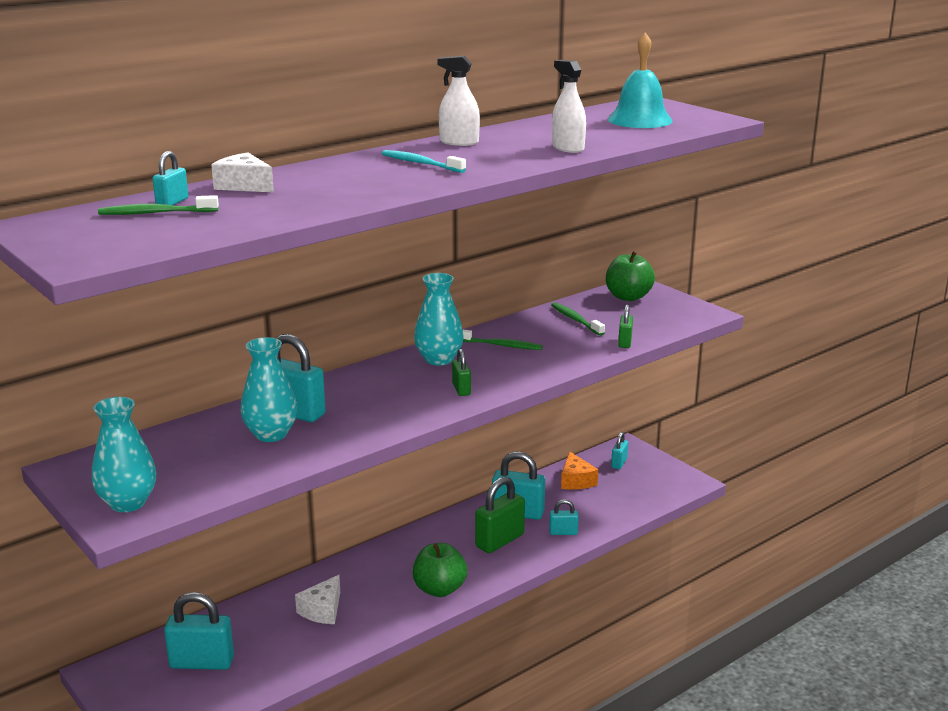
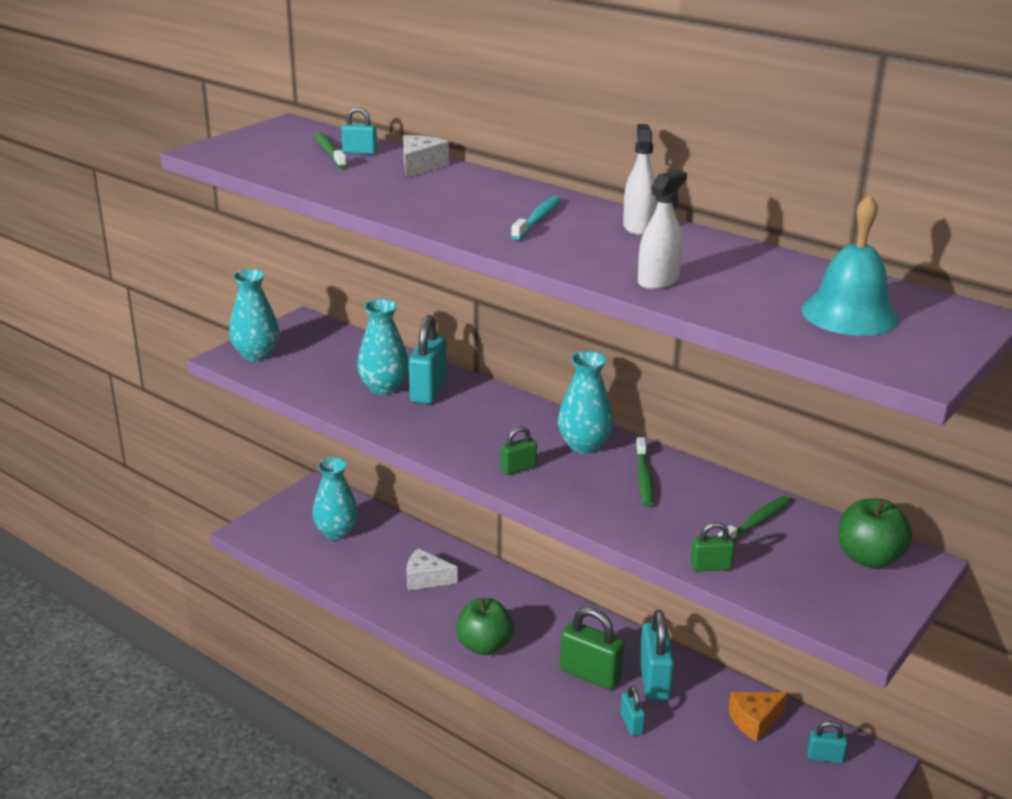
camera: 75 degrees right, 5 degrees up
(202, 663) = (336, 532): turquoise padlock -> turquoise vase

